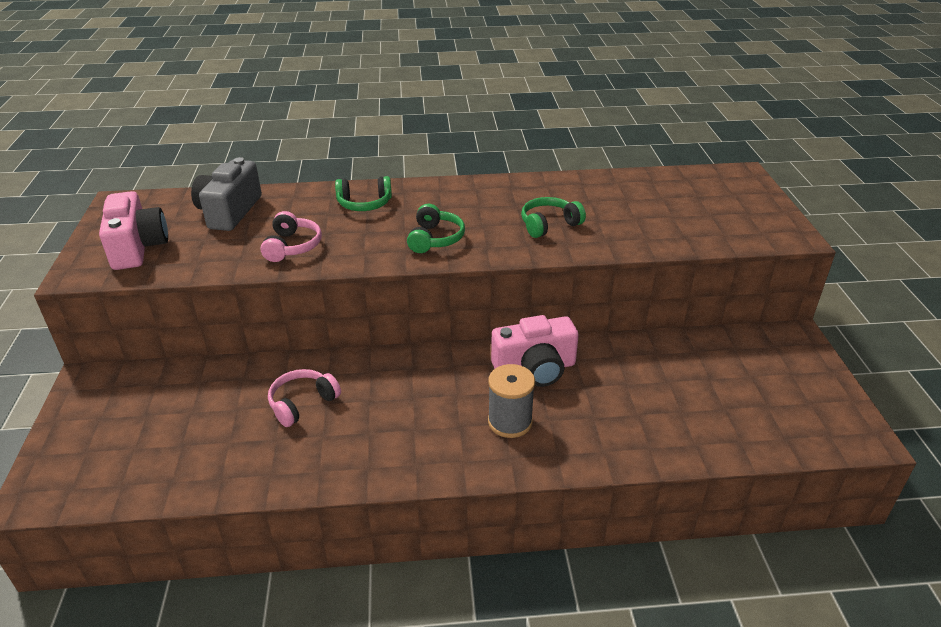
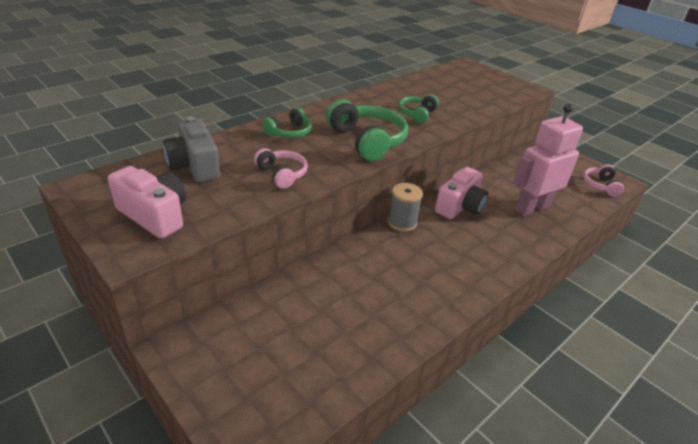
camera: 40 degrees left, 0 degrees up
(302, 403) = (360, 285): pink headphones -> pink headphones (600, 185)
(435, 239) = (367, 141): green headphones -> green headphones, size x1.74
(510, 422) = (485, 240): grey spool -> grey spool (402, 222)
(638, 411) = (531, 208): none -> pink robot

